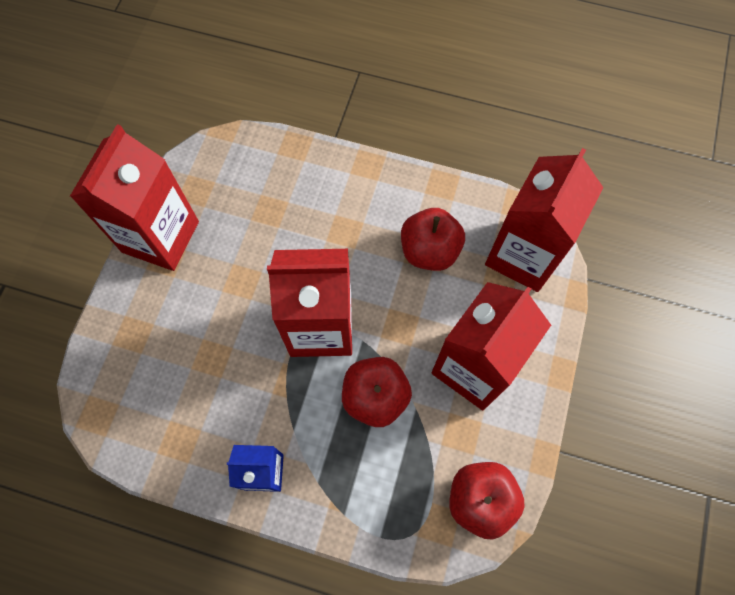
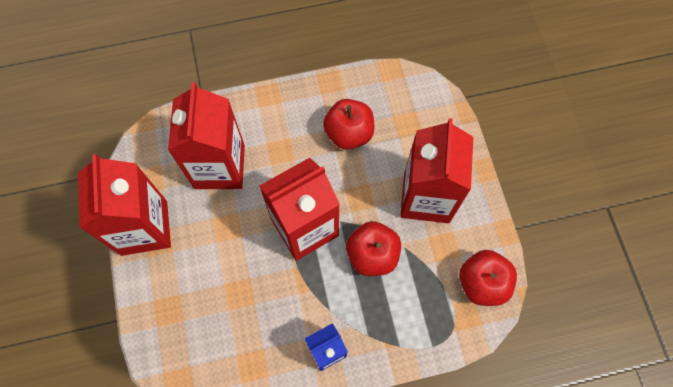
camera: 30 degrees left, 0 degrees up
(523, 255) = (414, 103): red carton -> red carton (219, 166)

